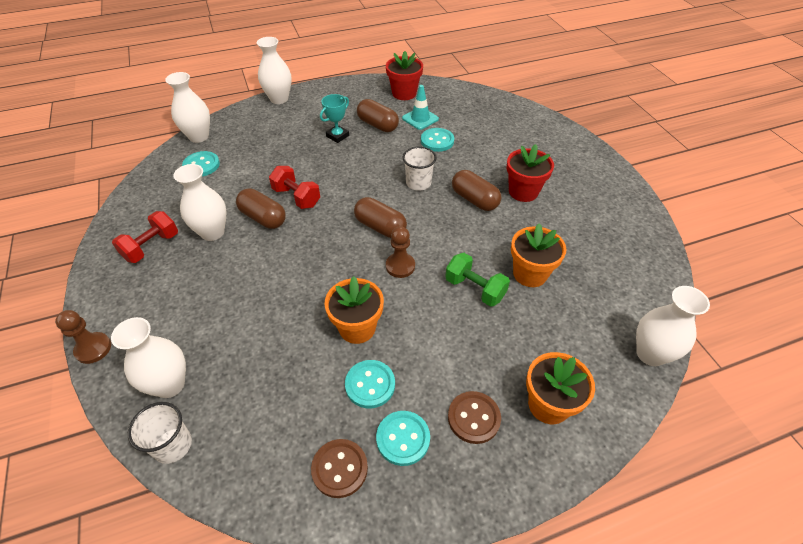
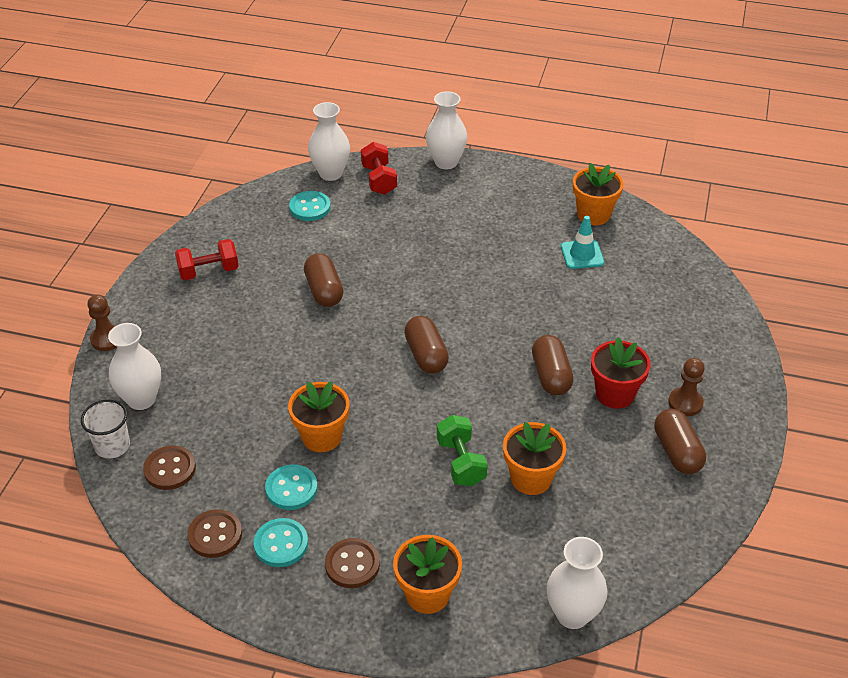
camera: 35 degrees right, 5 degrees down
(212, 232) = (269, 283): white vase -> none
(248, 433) = (170, 469): none -> brown button
(296, 197) = (372, 285): red dumbbell -> red dumbbell (379, 180)
(337, 136) = (470, 235): turquoise trophy -> none
(377, 125) = (526, 241): brown capsule -> brown capsule (677, 452)
(400, 266) = (410, 403): brown pawn -> brown pawn (685, 403)
(404, 93) = (593, 214): red flower pot -> orange flower pot
(418, 183) = (508, 328): white cup -> none
(437, 141) = (575, 290): turquoise button -> none

